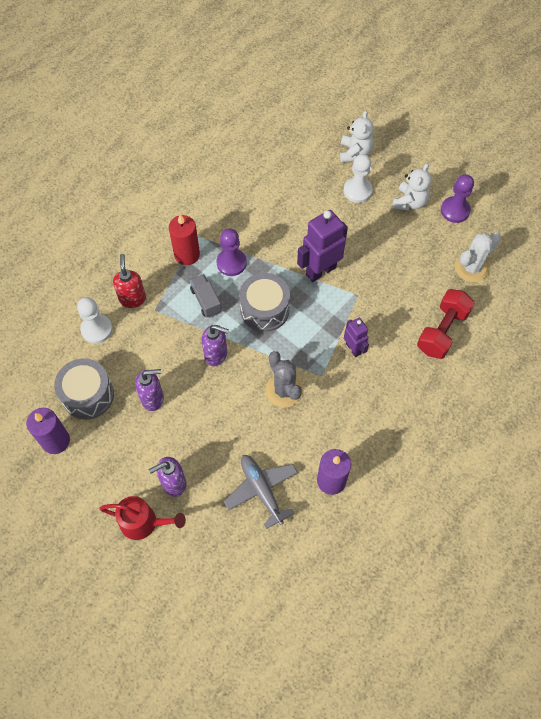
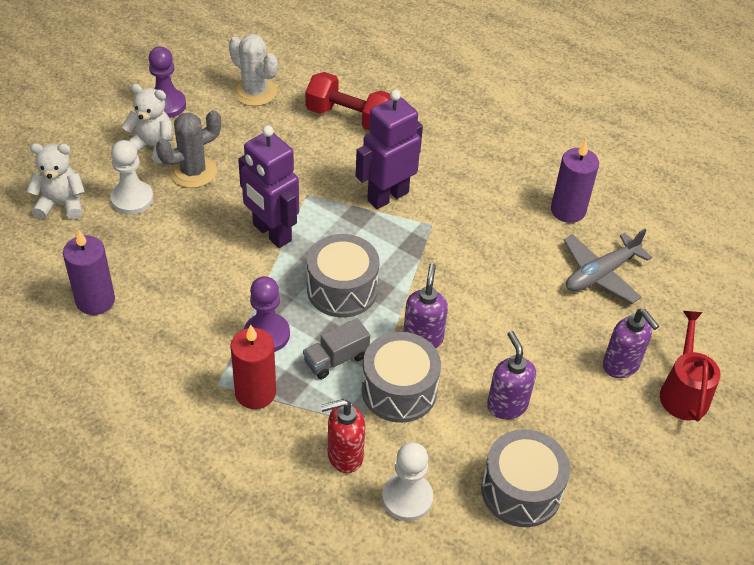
camera: 100 degrees left, 15 degrees down
(55, 441) = (604, 521): purple candle -> purple candle (95, 300)
(175, 335) = (399, 390): none -> grey drum
(284, 390) = (460, 261): grey cactus -> grey cactus (193, 171)
(353, 348) = (387, 196): purple robot -> purple robot, size x1.75

